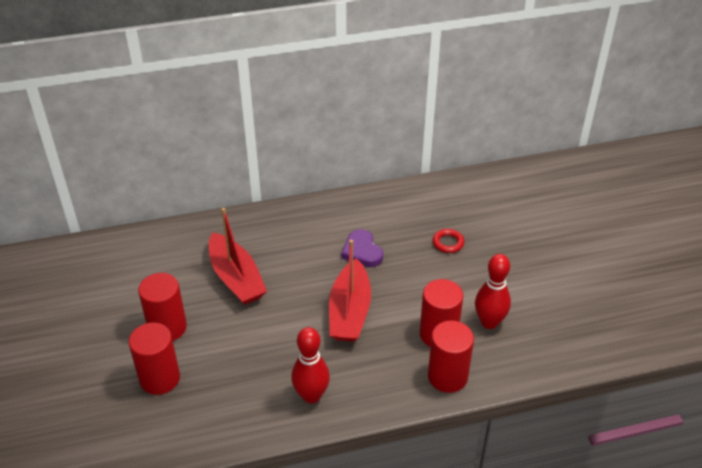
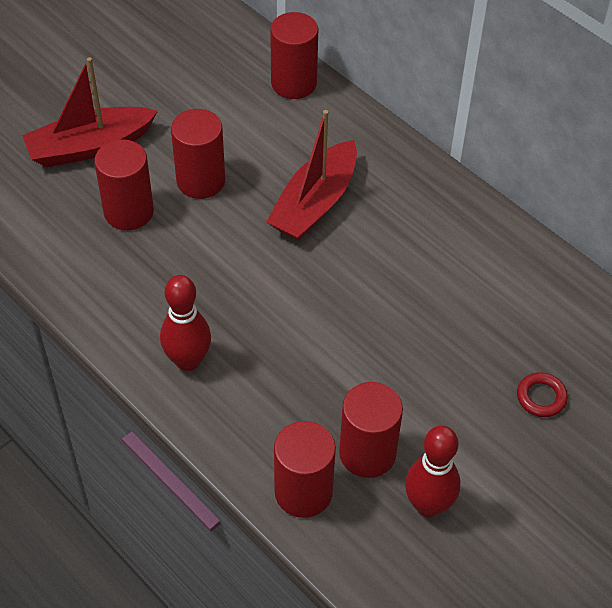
camera: 60 degrees right, 10 degrees up
(128, 246) = (294, 83): none -> red cylinder
(349, 311) = (340, 340): red boat -> red boat (90, 147)
(362, 251) = (451, 307): purple heart -> none

